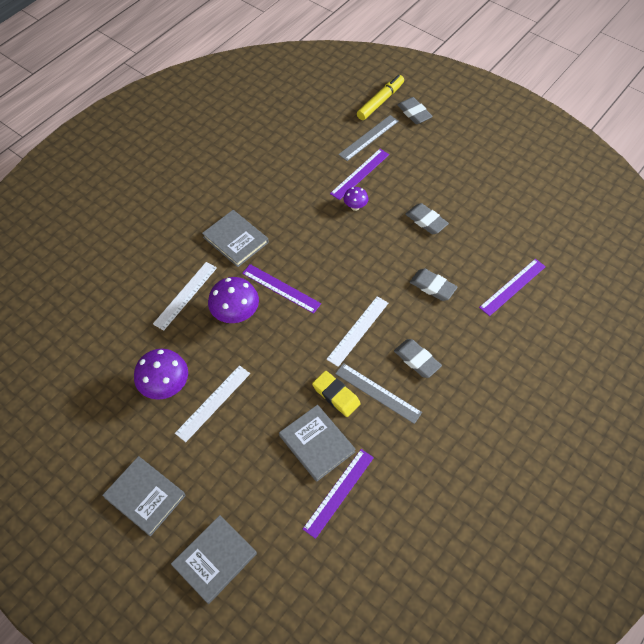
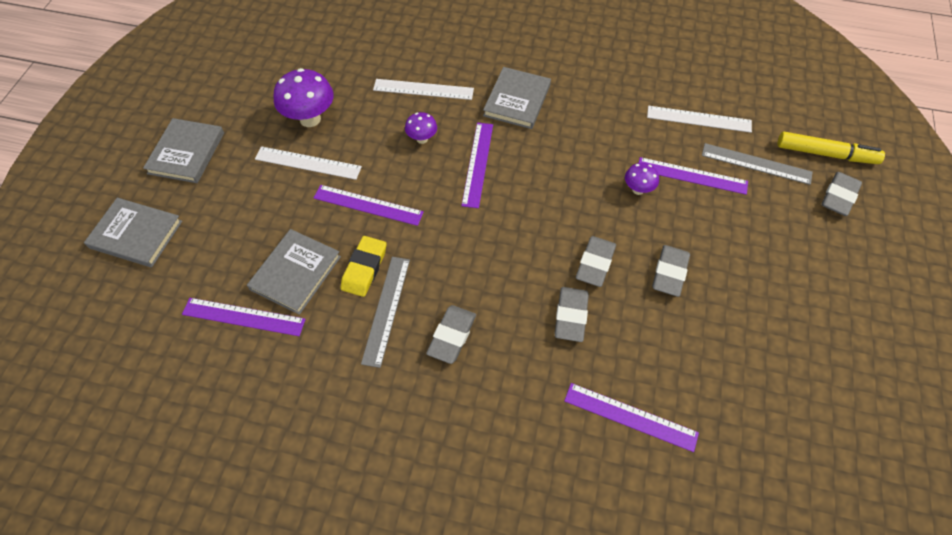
camera: 65 degrees right, 0 degrees up
(236, 315) = (422, 139): purple mushroom -> purple mushroom, size x0.55
(279, 373) = (368, 205): none -> purple ruler
(358, 330) = (461, 258): white ruler -> white ruler (699, 119)
(400, 256) = (595, 263): none -> grey eraser

